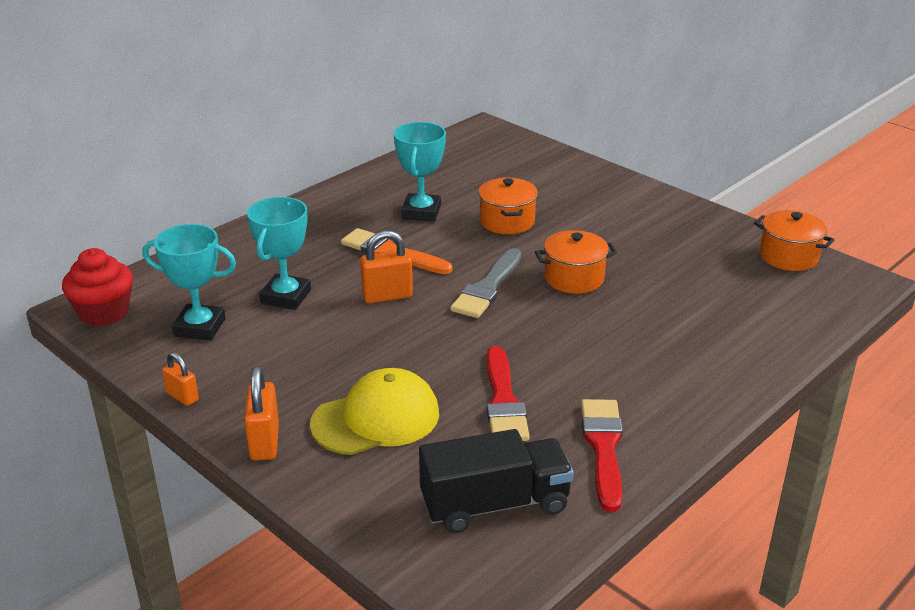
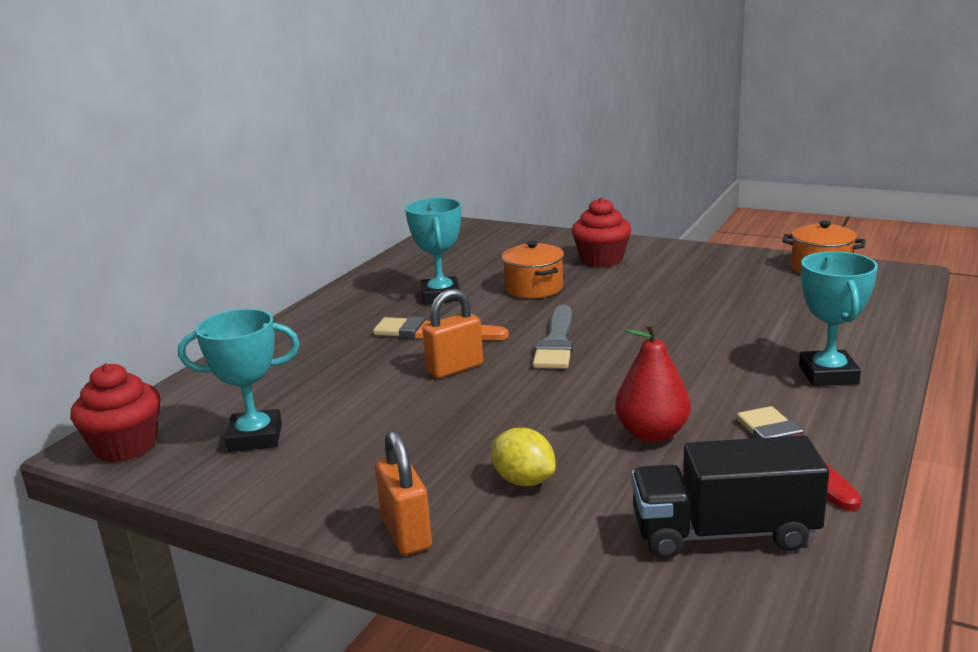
camera: 15 degrees left, 10 degrees down
(182, 397) = (273, 509): orange padlock -> none
(286, 297) = (341, 390): turquoise trophy -> turquoise trophy (828, 374)
(376, 419) = (524, 481): yellow cap -> yellow lemon
(494, 504) = (723, 533): black truck -> black truck turned 150 degrees counterclockwise
(503, 401) = (652, 434): red brush -> red pear
(574, 278) = (637, 319): orange pot -> none
(590, 200) = (601, 260): none -> red cupcake

